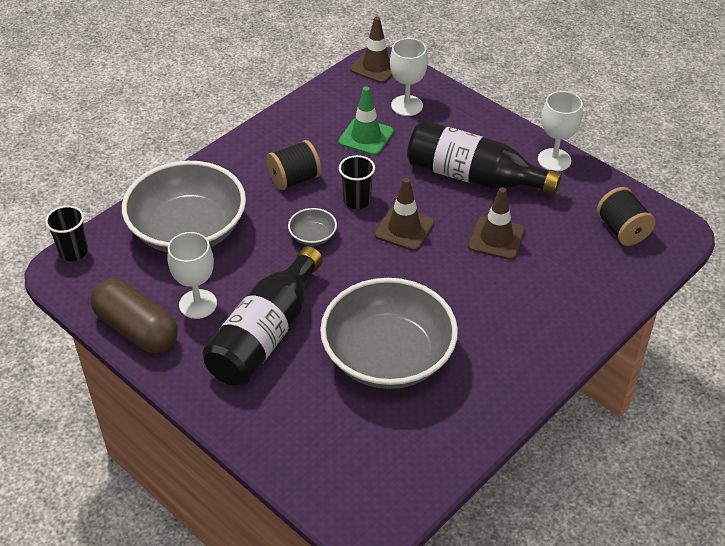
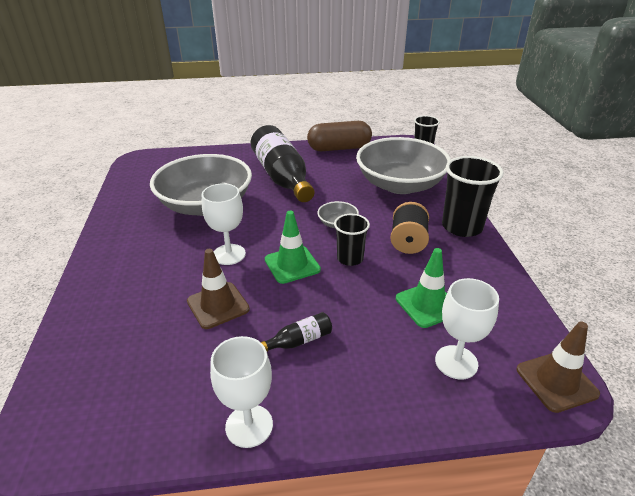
camera: 130 degrees right, 10 degrees down
(198, 304) = (333, 167): white goblet -> white goblet (229, 254)
(234, 158) = (462, 227): none -> black cup
(404, 229) = (292, 264): brown traffic cone -> green traffic cone
(473, 177) = (299, 340): black bottle -> black bottle, size x0.41
(622, 230) = (105, 398): black spool -> none

